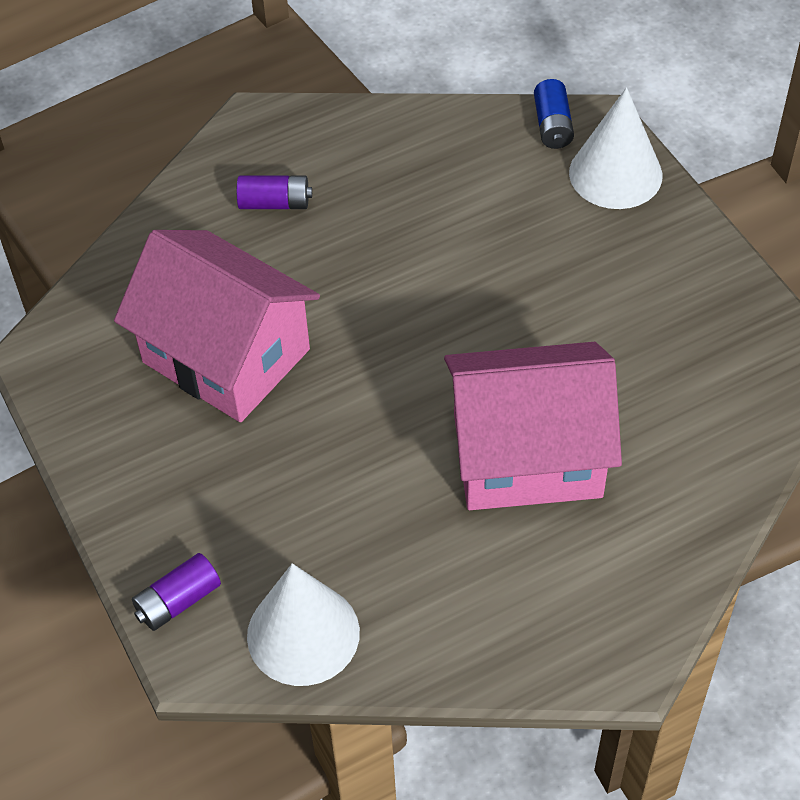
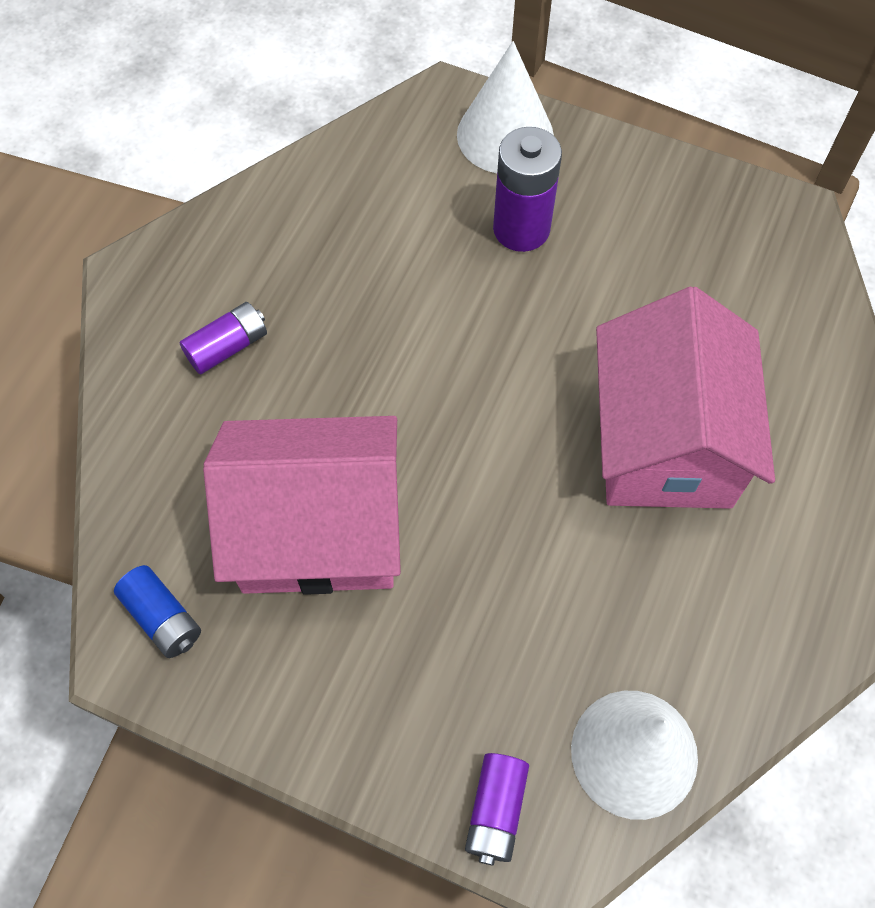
camera: 40 degrees left, 10 degrees up
(527, 455) = (664, 441): pink house -> pink house turned 45 degrees counterclockwise
(552, 125) = (413, 121): blue battery -> blue battery (162, 618)
(562, 246) = (521, 229): none -> purple battery

